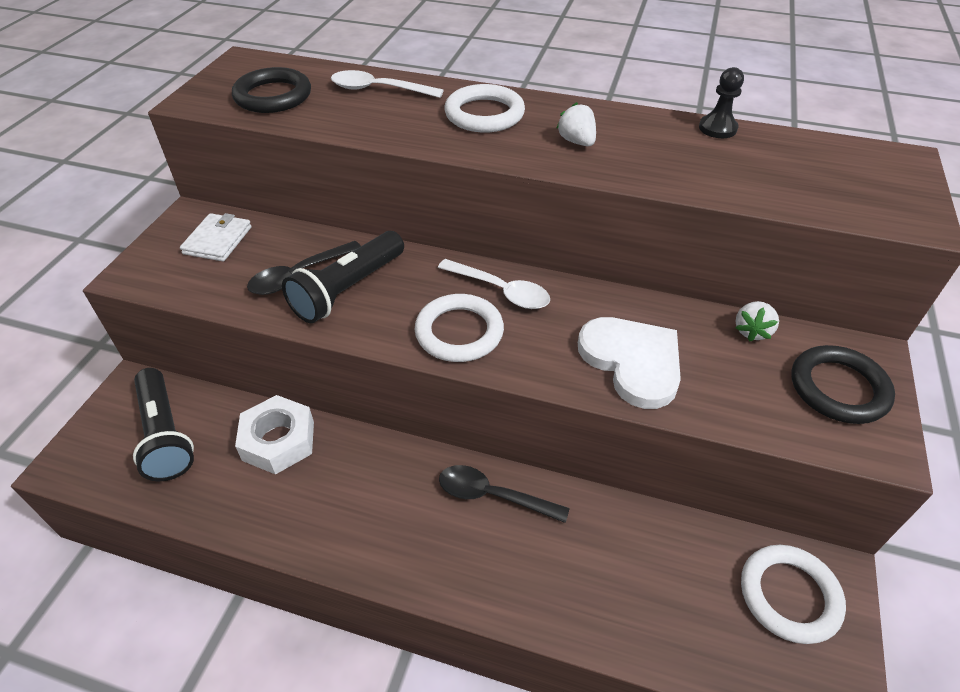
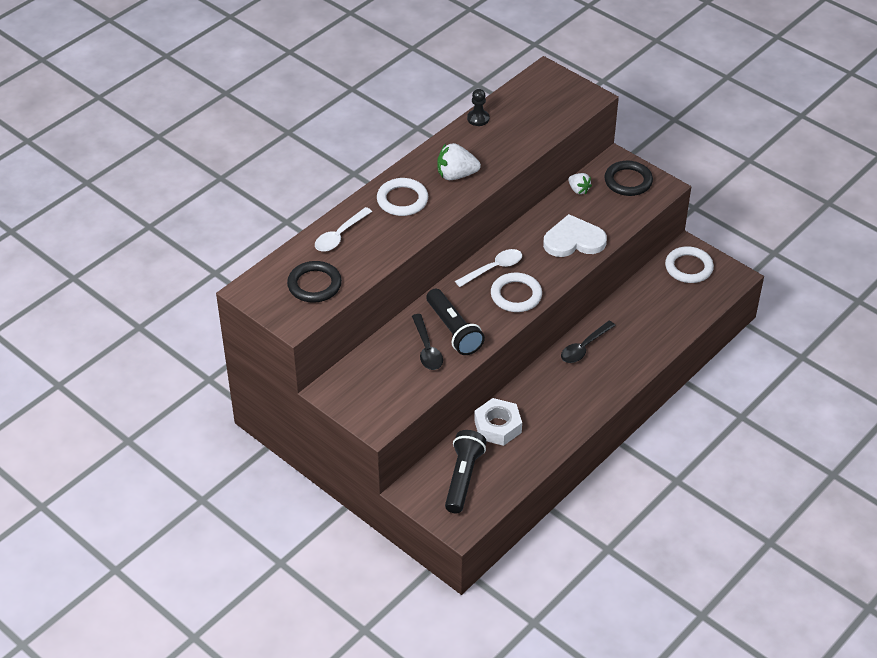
camera: 65 degrees left, 0 degrees up
(165, 434) = (463, 478): black flashlight -> black flashlight turned 75 degrees counterclockwise
(217, 240) = (366, 380): white wallet -> none
(577, 142) = (456, 175): white strawberry -> white strawberry, size x1.63

